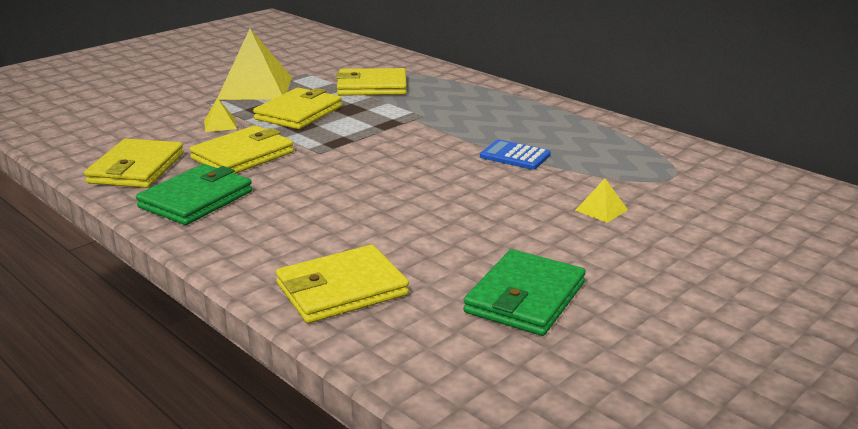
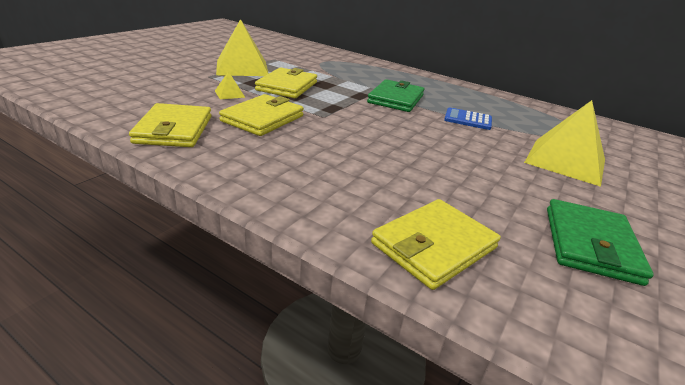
camera: 15 degrees left, 5 degrees up
(196, 199) = (243, 157): green wallet -> green wallet (396, 99)
(372, 86) = (328, 69): yellow wallet -> none
(601, 210) = (565, 161): yellow pyramid -> yellow pyramid, size x2.36

